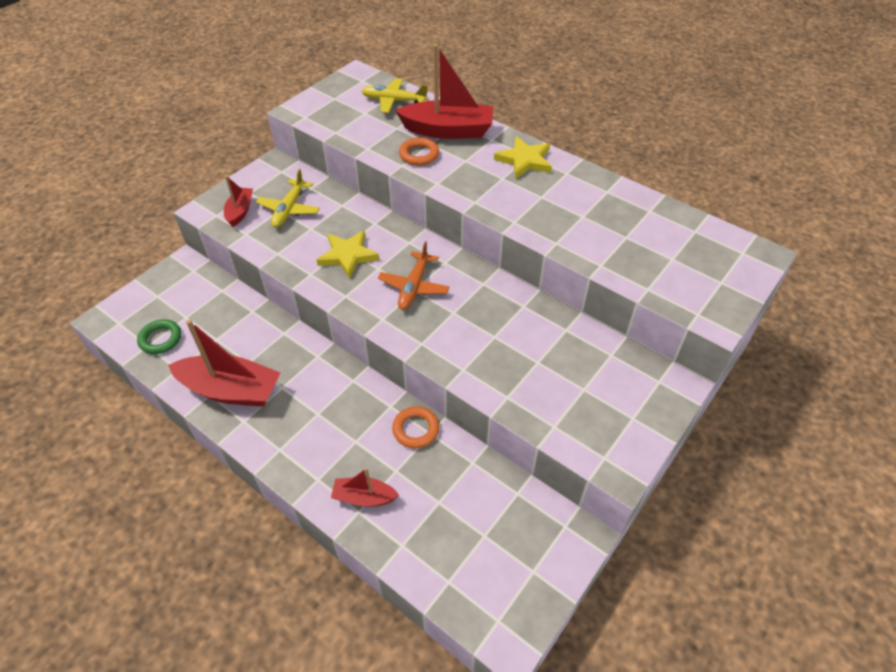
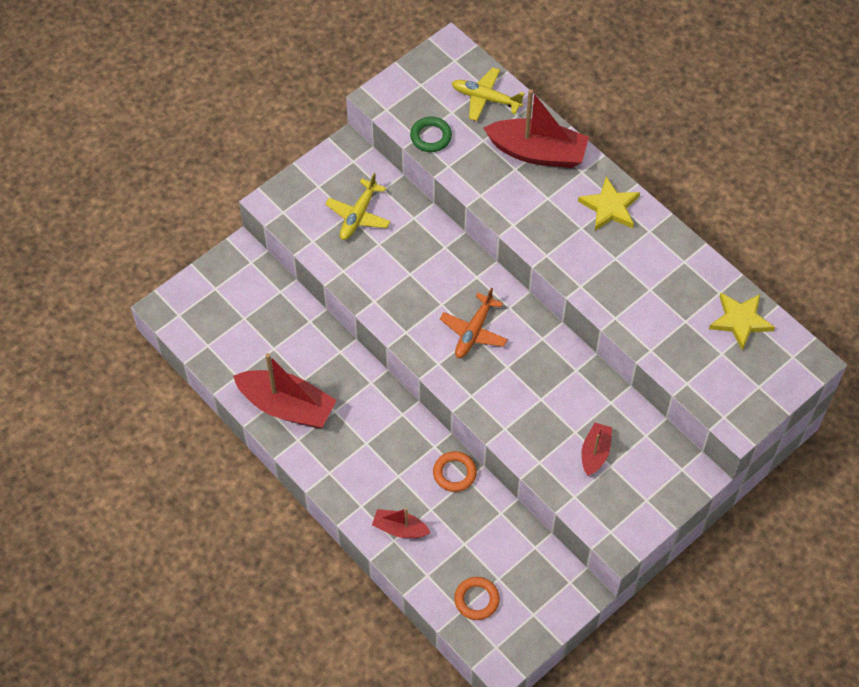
camera: 10 degrees right, 10 degrees up
(160, 339) = (220, 340): green ring -> green ring (431, 137)
(240, 211) = (307, 210): red boat -> red boat (595, 453)
(348, 255) = (413, 284): yellow star -> yellow star (740, 321)
(419, 154) = (501, 183): orange ring -> orange ring (476, 600)

